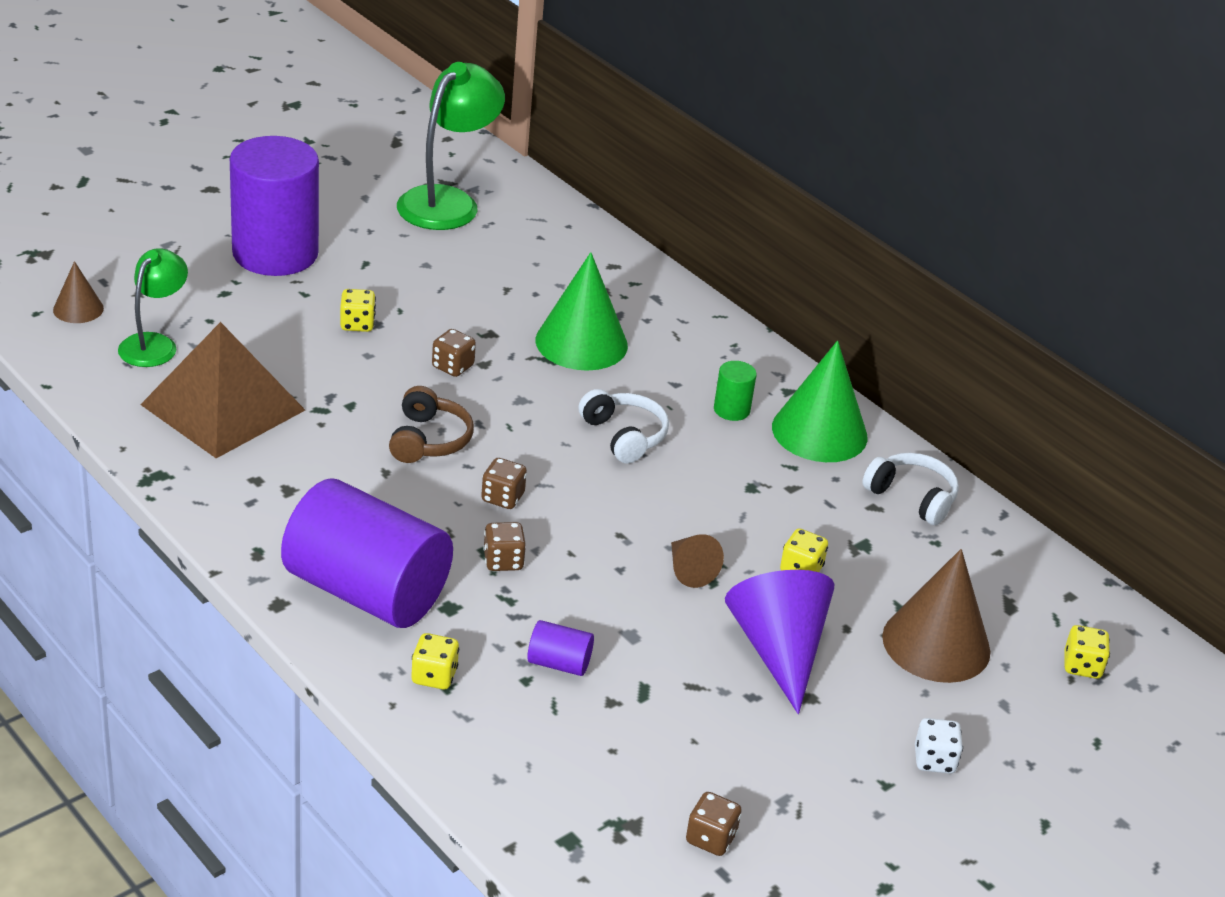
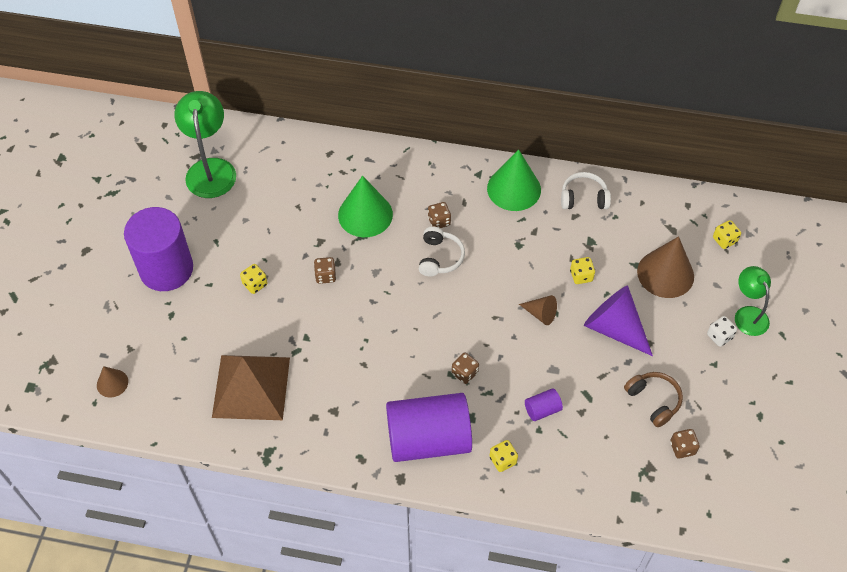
camera: 35 degrees left, 20 degrees up
(154, 344) = (175, 375): green lamp -> green lamp (748, 314)
(428, 440) = (362, 329): brown headphones -> brown headphones (653, 400)
(502, 498) = (427, 337): brown dice -> brown dice (439, 221)
(624, 436) = (440, 257): white headphones -> white headphones turned 75 degrees clockwise
(731, 410) = (467, 205): green cylinder -> none

